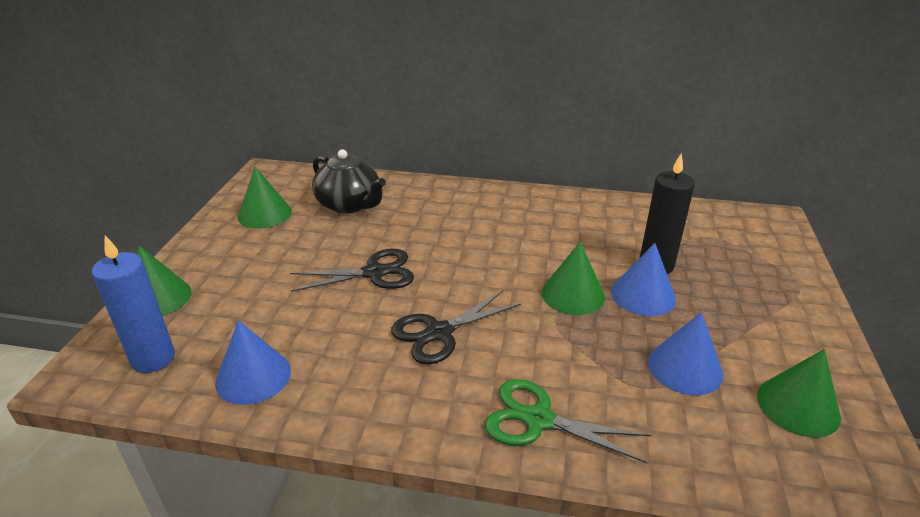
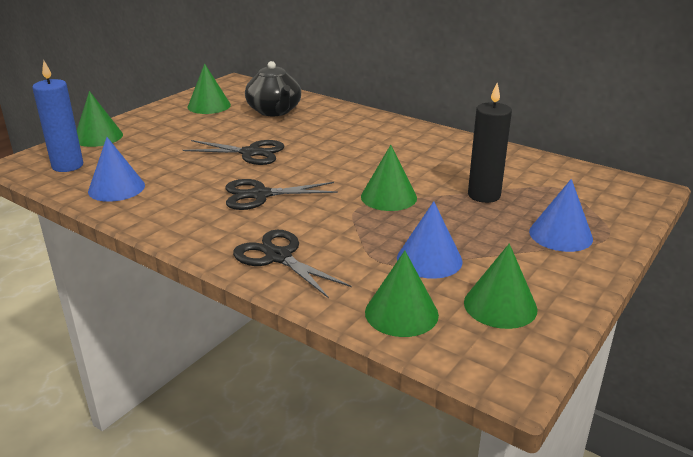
camera: 25 degrees right, 5 degrees down
(538, 420) = (278, 257): green scissors -> black scissors
(643, 295) = (448, 210): blue cone -> blue cone (560, 235)
(726, 453) = (401, 313): none -> green cone

